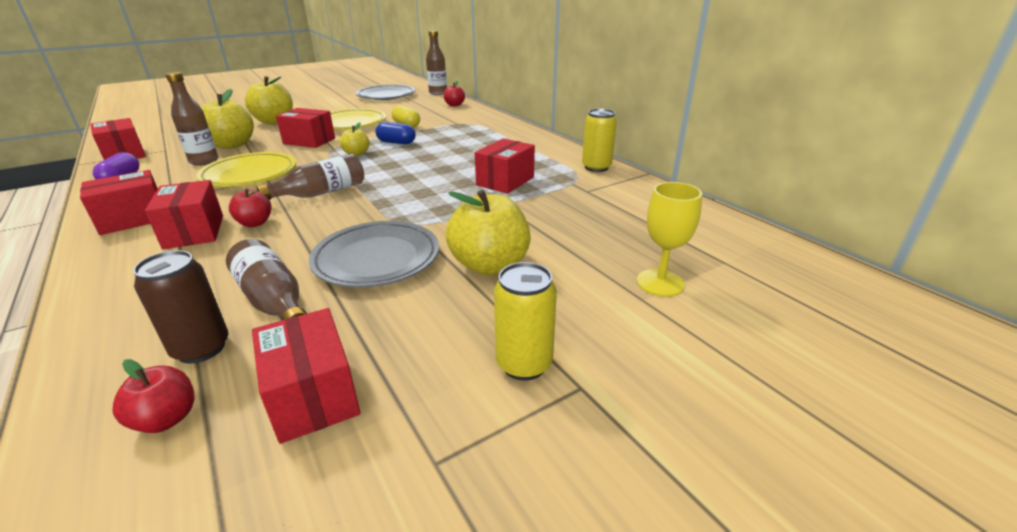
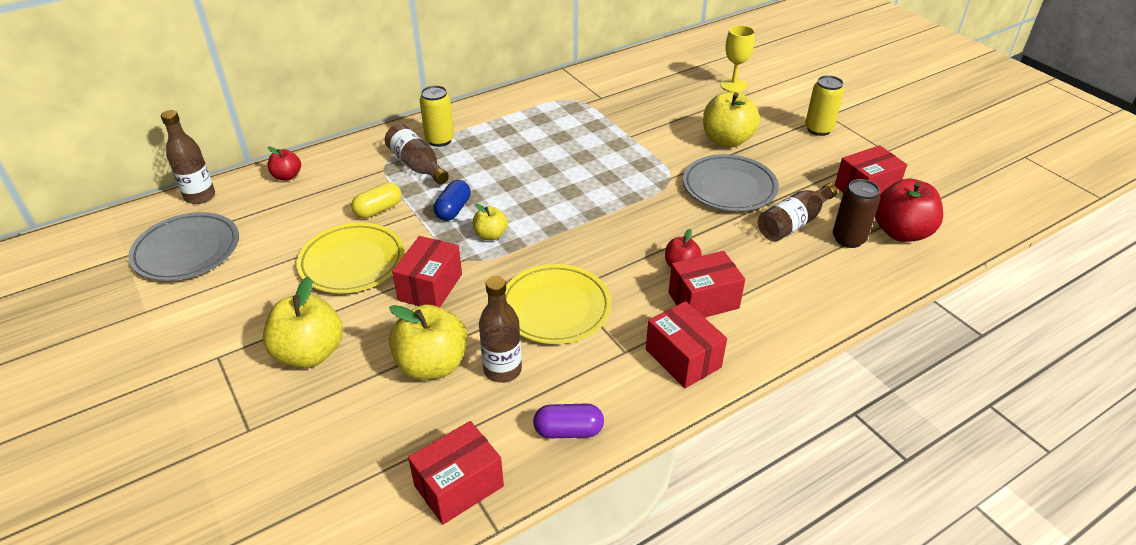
camera: 90 degrees left, 10 degrees up
(166, 419) = (901, 232): red apple -> red apple, size x1.85
(321, 193) = (609, 239): brown bottle -> brown bottle (417, 165)
(505, 181) = (580, 134): red box -> none
(596, 167) = (549, 89): yellow can -> yellow can (440, 140)

